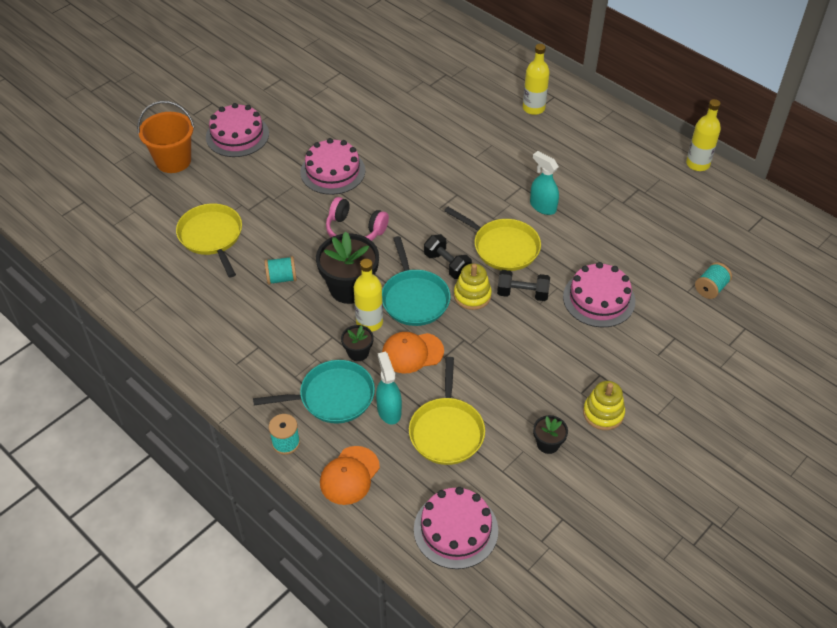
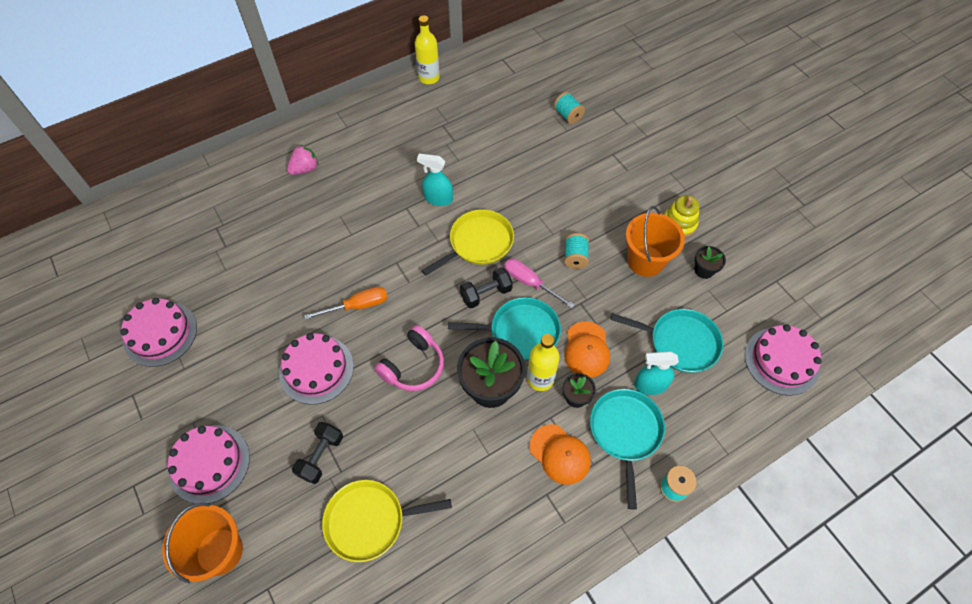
camera: 75 degrees left, 10 degrees up
(281, 278) = (458, 453): turquoise spool -> turquoise spool (575, 257)
(349, 475) = (718, 435): orange cap -> orange cap (560, 454)
(402, 180) = (357, 306): none -> orange screwdriver
(446, 431) = (680, 342): yellow pan -> turquoise pan
(472, 295) = (530, 283): yellow stacking toy -> pink screwdriver
(522, 294) = (538, 243): black dumbbell -> black dumbbell (321, 456)
(533, 108) = (305, 169): yellow bottle -> pink strawberry
(538, 388) = (645, 261): none -> orange bucket
(542, 206) = (438, 199): turquoise spray bottle -> turquoise spray bottle turned 45 degrees clockwise
(599, 299) = (559, 190): pink cake -> pink cake (160, 333)

